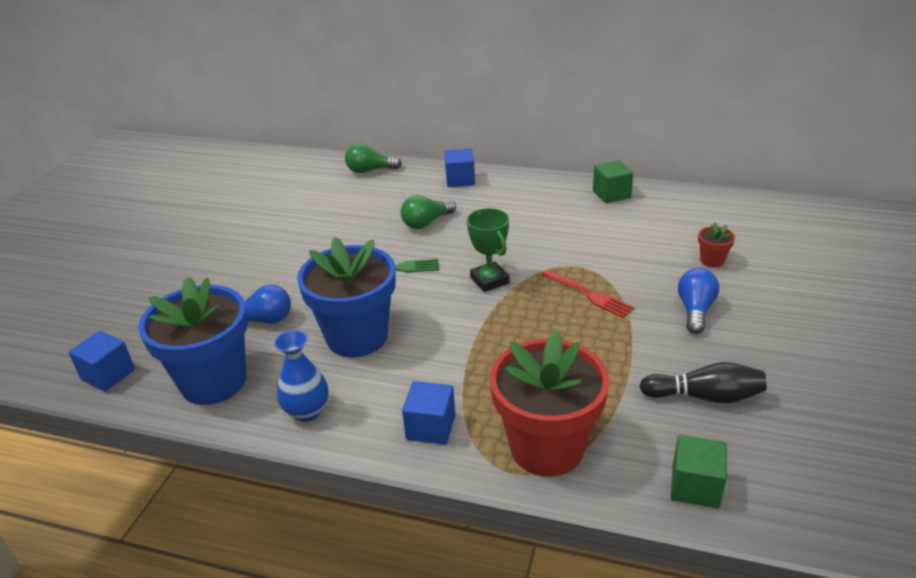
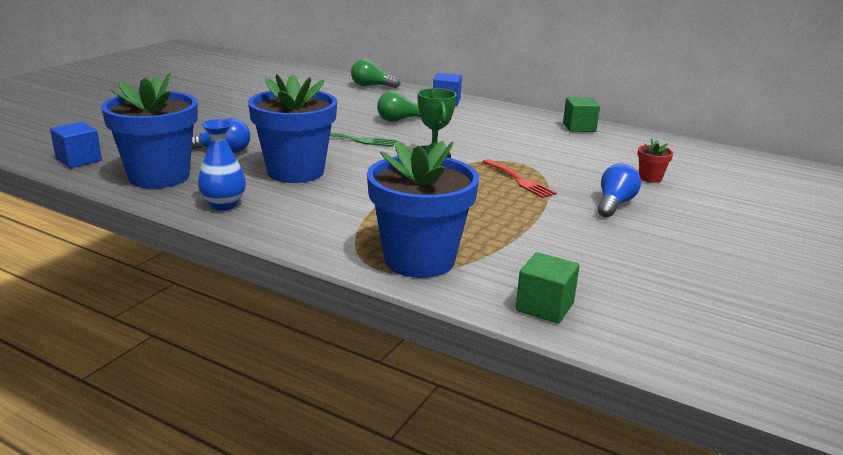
camera: 10 degrees right, 10 degrees down
(431, 427) = (323, 231): blue cube -> none
(547, 447) = (419, 260): red flower pot -> blue flower pot
(705, 396) = (590, 255): black bowling pin -> none

